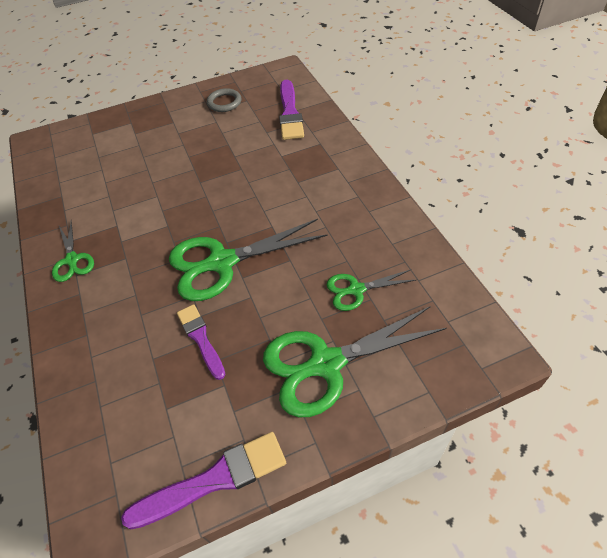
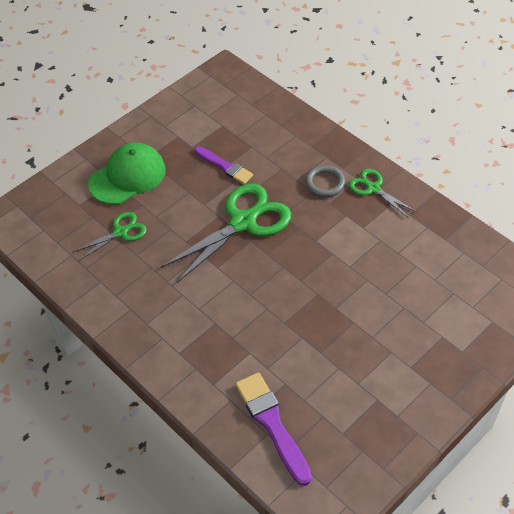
camera: 155 degrees right, 0 degrees up
(214, 479) = (171, 105): purple brush -> none
(224, 102) = (369, 419): grey ring -> grey ring (325, 183)
(325, 364) = (127, 176): green scissors -> green cap

